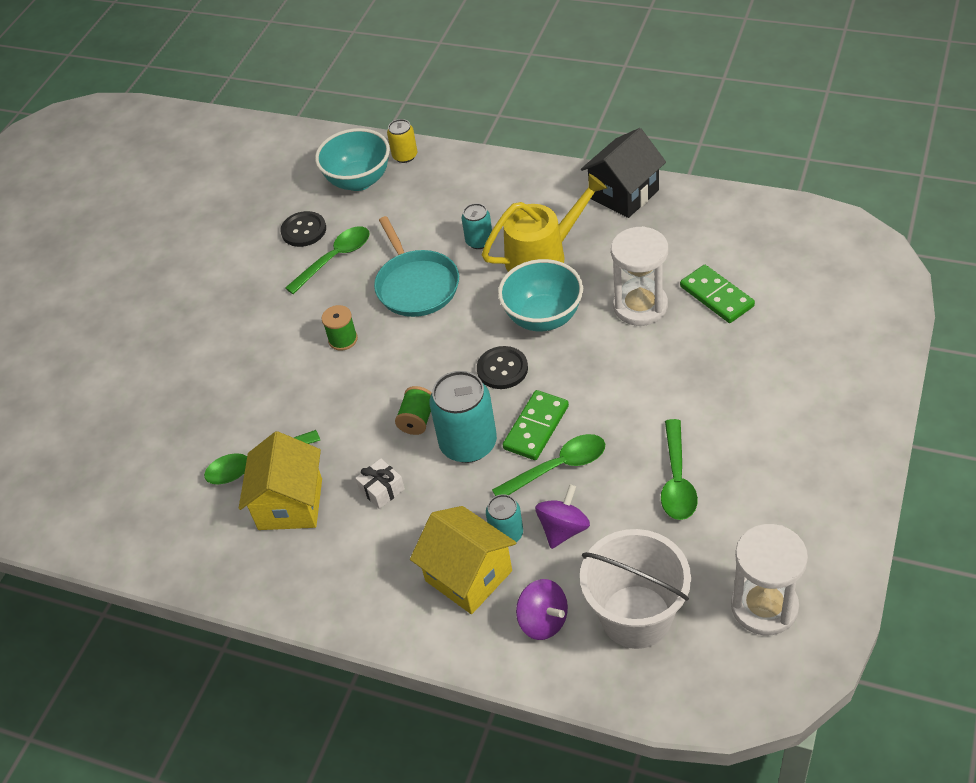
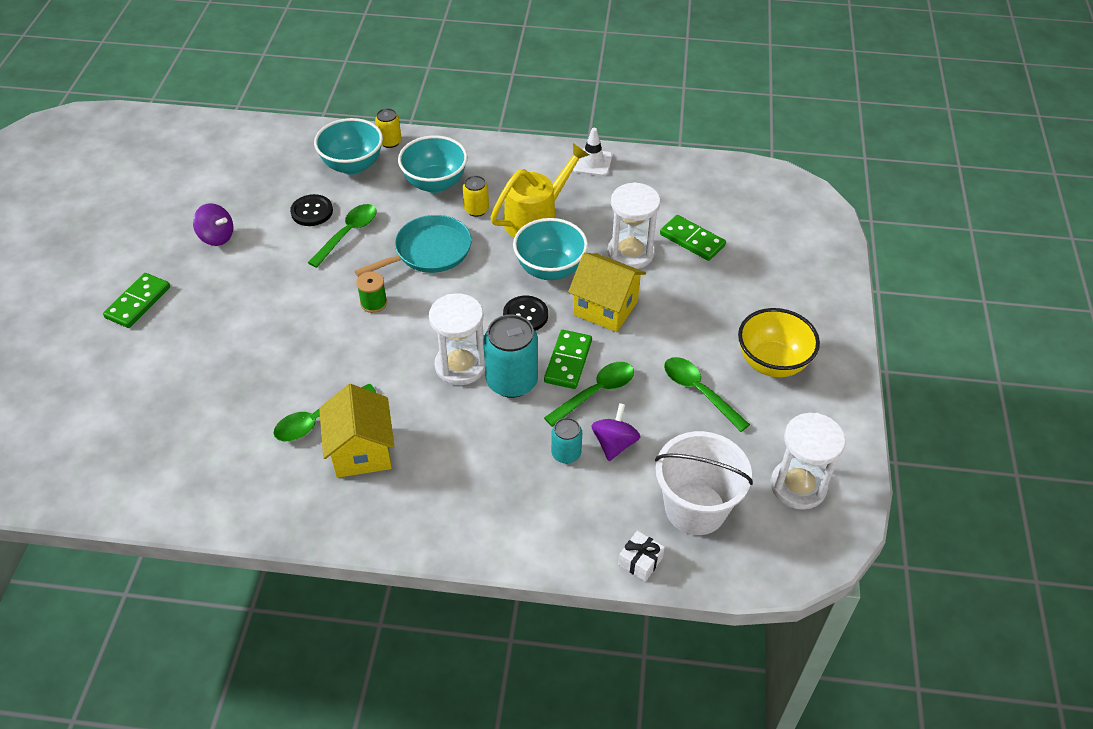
camera: 20 degrees left, 0 degrees up
(108, 317) = (138, 302): none -> green domino
(382, 490) = (444, 429): white gift -> white gift (640, 561)
(416, 285) = (429, 251): turquoise pan -> turquoise pan turned 90 degrees counterclockwise
(417, 420) = (460, 366): green spool -> white hourglass
(441, 207) = (435, 183): none -> turquoise bowl
(468, 576) = (542, 493): yellow house -> yellow house (605, 308)
(479, 241) = (476, 210): turquoise can -> yellow can
(543, 621) = (617, 523): purple spinning top -> purple spinning top (217, 237)
(624, 194) = (592, 163): black house -> white traffic cone
(677, 480) = (699, 392): green spoon -> green spoon turned 150 degrees clockwise
(773, 454) = (772, 363): none -> yellow bowl

